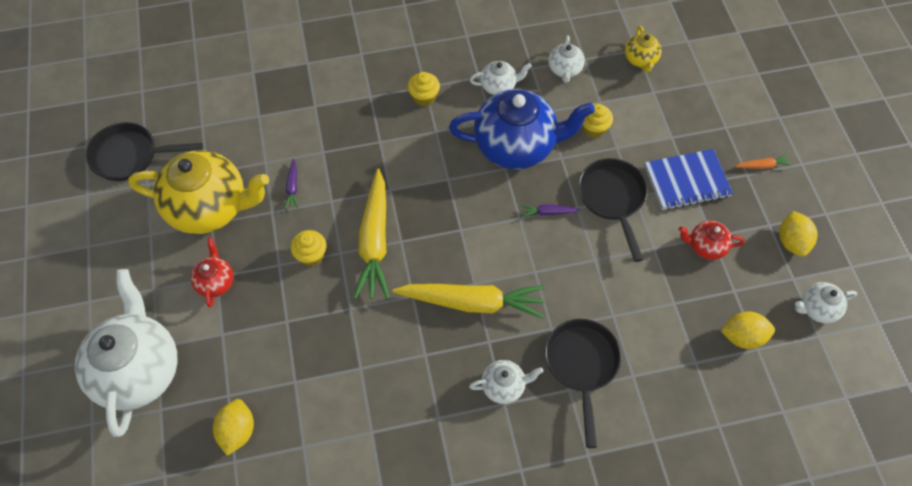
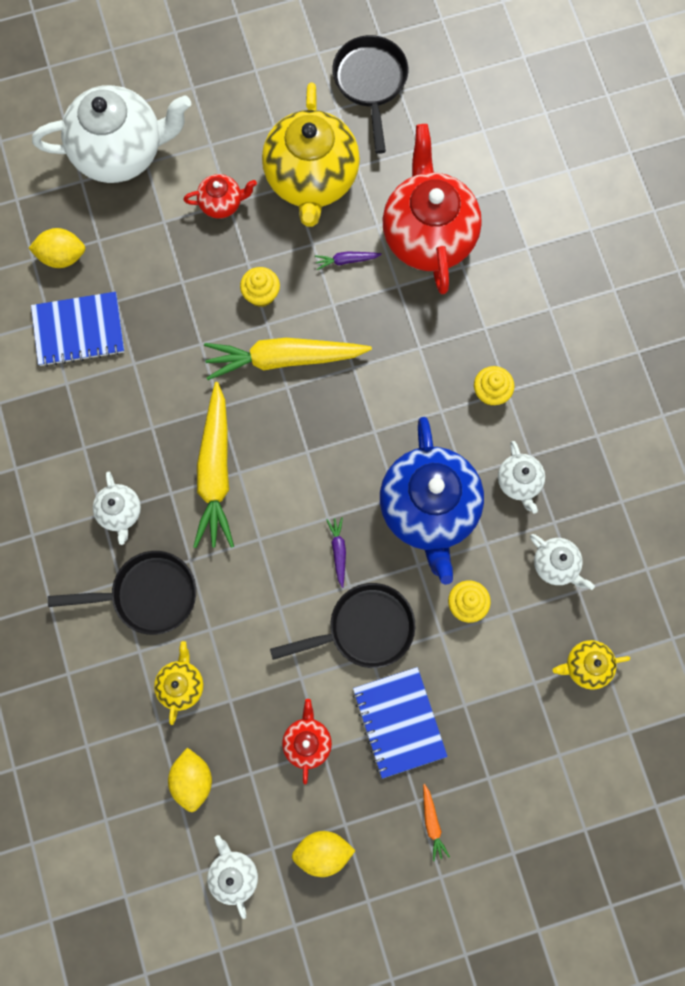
camera: 85 degrees right, 15 degrees up
(282, 127) = (428, 235): none -> red teapot
(319, 417) = (79, 330): none -> blue notebook
(564, 70) = (556, 565): white teapot -> white teapot turned 135 degrees counterclockwise
(661, 341) = (181, 684): none -> yellow teapot

